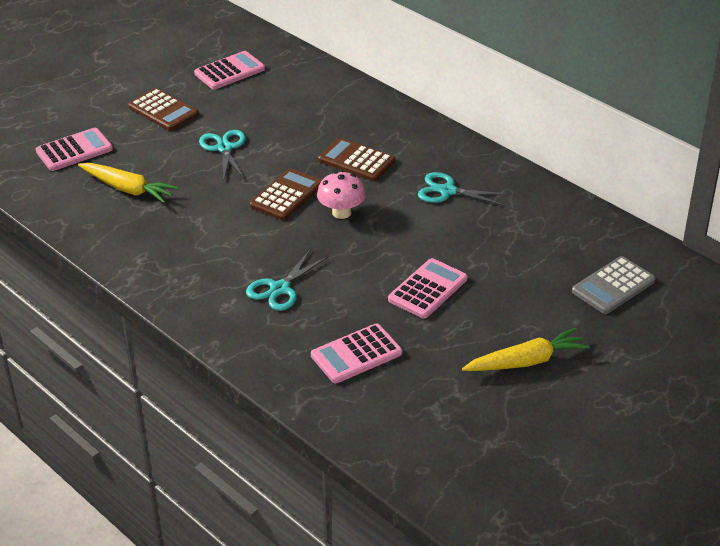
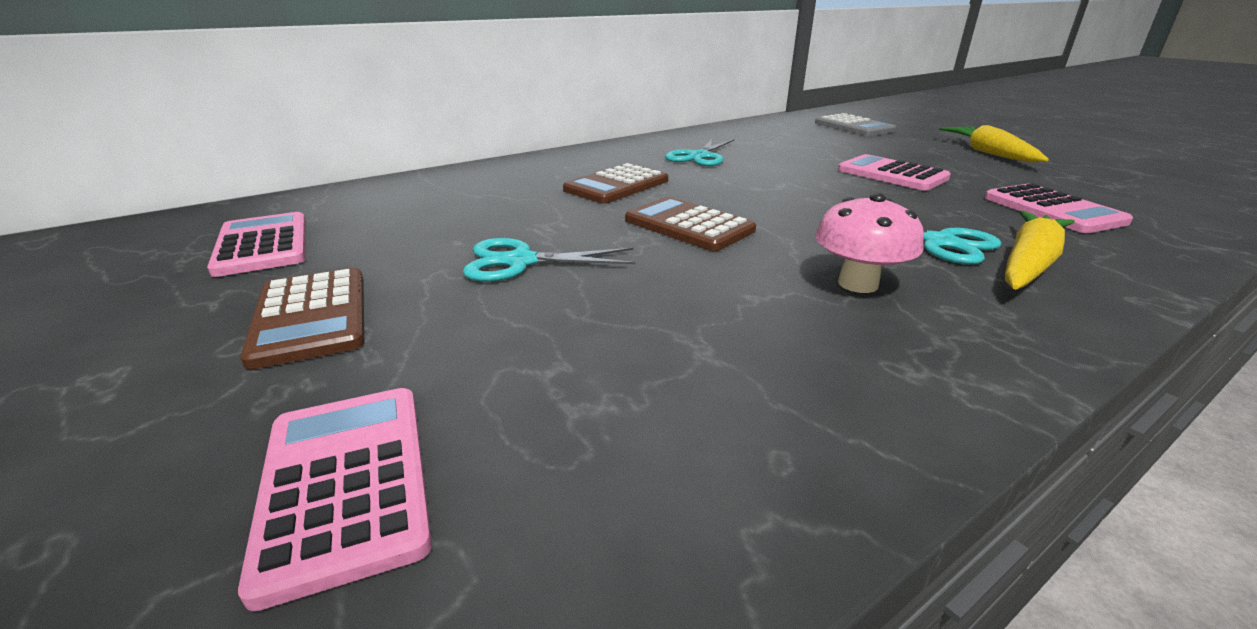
camera: 80 degrees left, 10 degrees down
(127, 189) = (615, 379): yellow carrot -> yellow carrot (1028, 264)
(163, 111) = (311, 317): brown calculator -> brown calculator turned 105 degrees clockwise
(341, 212) = (737, 199): pink mushroom -> pink mushroom (858, 284)

